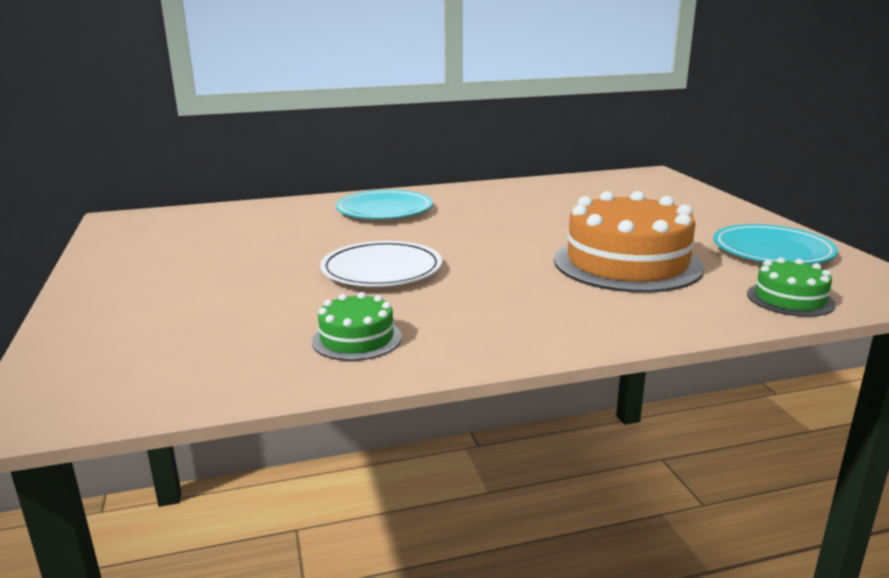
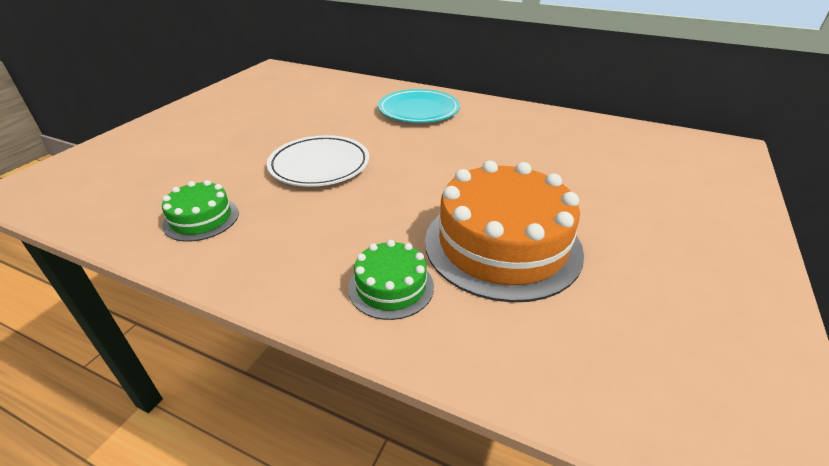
camera: 40 degrees right, 15 degrees up
(772, 251) = (693, 307): turquoise plate -> none
(790, 299) = (589, 385): green cake -> green cake (391, 287)

